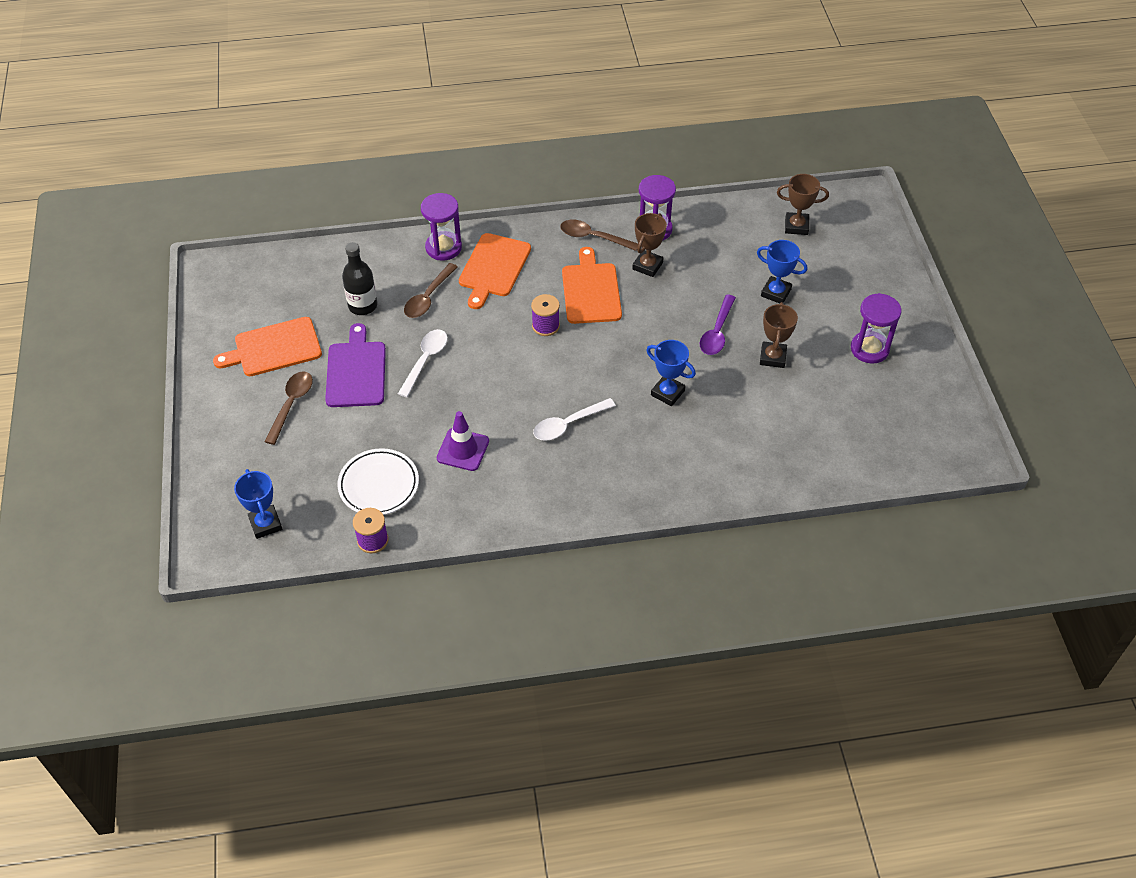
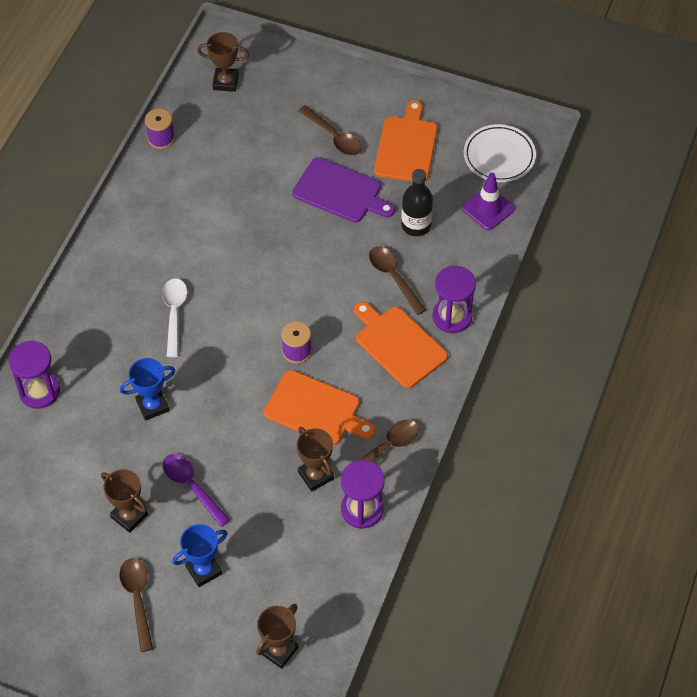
camera: 120 degrees right, 5 degrees up
(265, 524) = (225, 82): blue trophy -> brown trophy
(379, 485) = (210, 162): white plate -> white plate (499, 156)
(425, 360) = (318, 244): white spoon -> none
(463, 450) = (203, 229): purple traffic cone -> purple traffic cone (488, 208)
(831, 318) = (138, 599): none -> brown spoon
(869, 349) = (77, 608): purple hourglass -> purple hourglass (39, 391)

